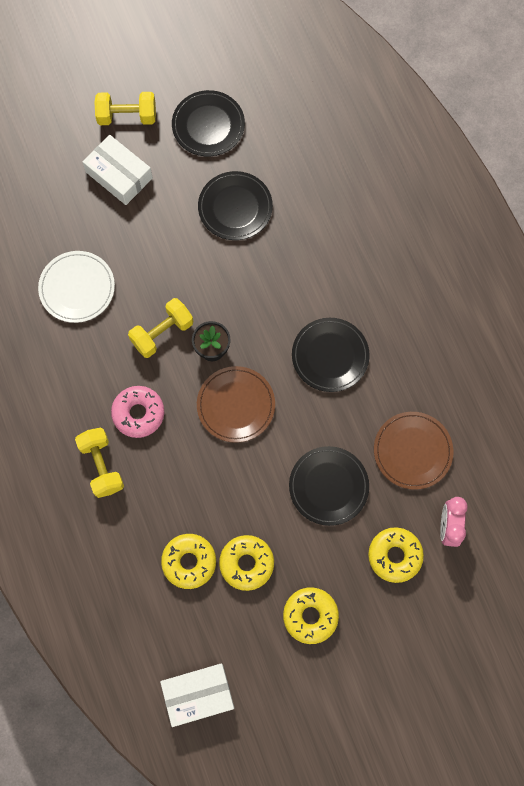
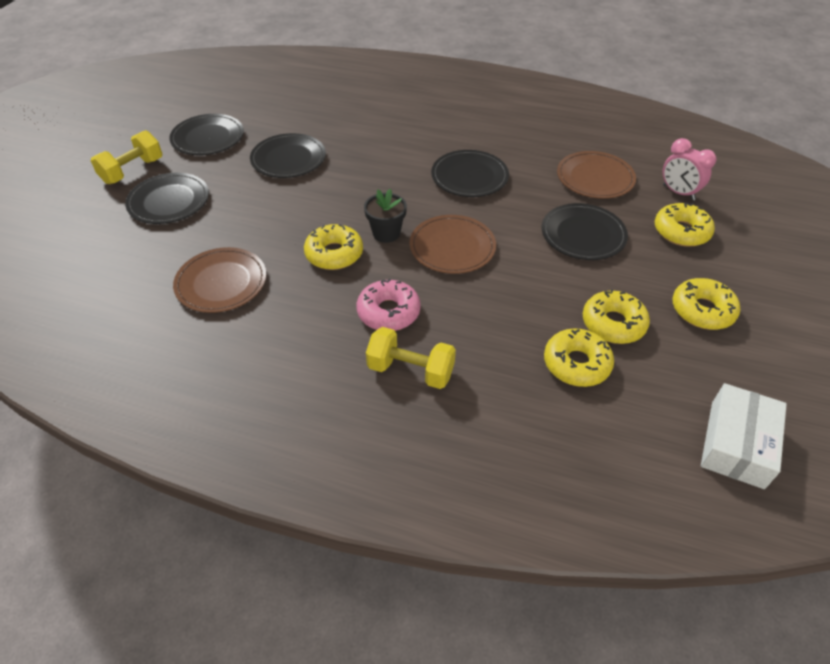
camera: 50 degrees left, 25 degrees down
(77, 288) = (221, 283): white plate -> brown plate
(119, 175) = (169, 201): white box -> black plate
(162, 333) = (334, 254): yellow dumbbell -> yellow donut

